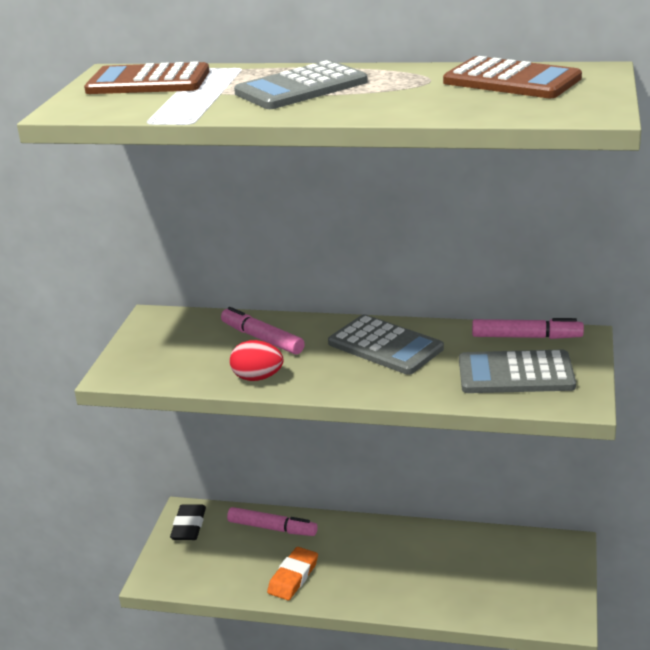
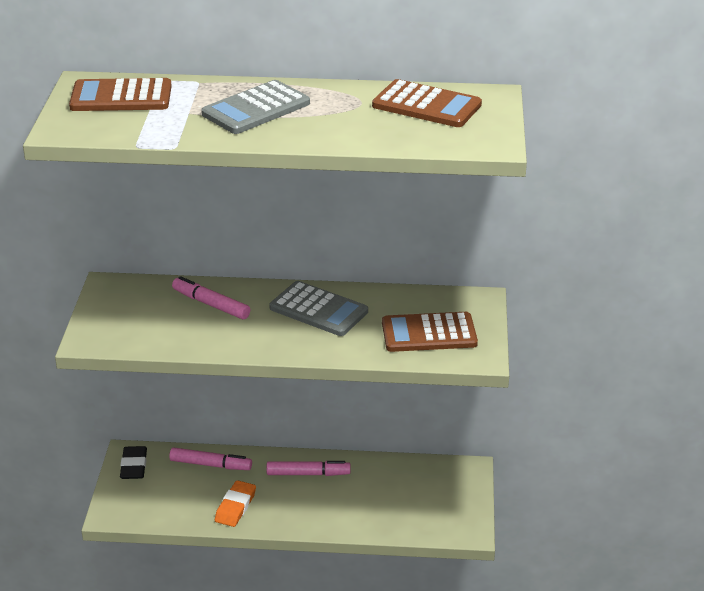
camera: 10 degrees left, 5 degrees up
(257, 378) = (214, 341): red egg -> none
(515, 373) = (429, 333): grey calculator -> brown calculator
(526, 337) = (436, 299): pink marker -> pink marker (308, 474)

